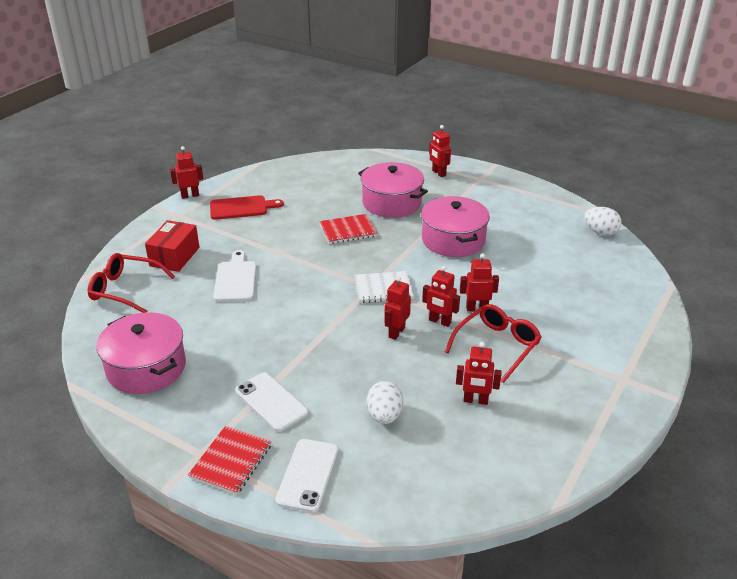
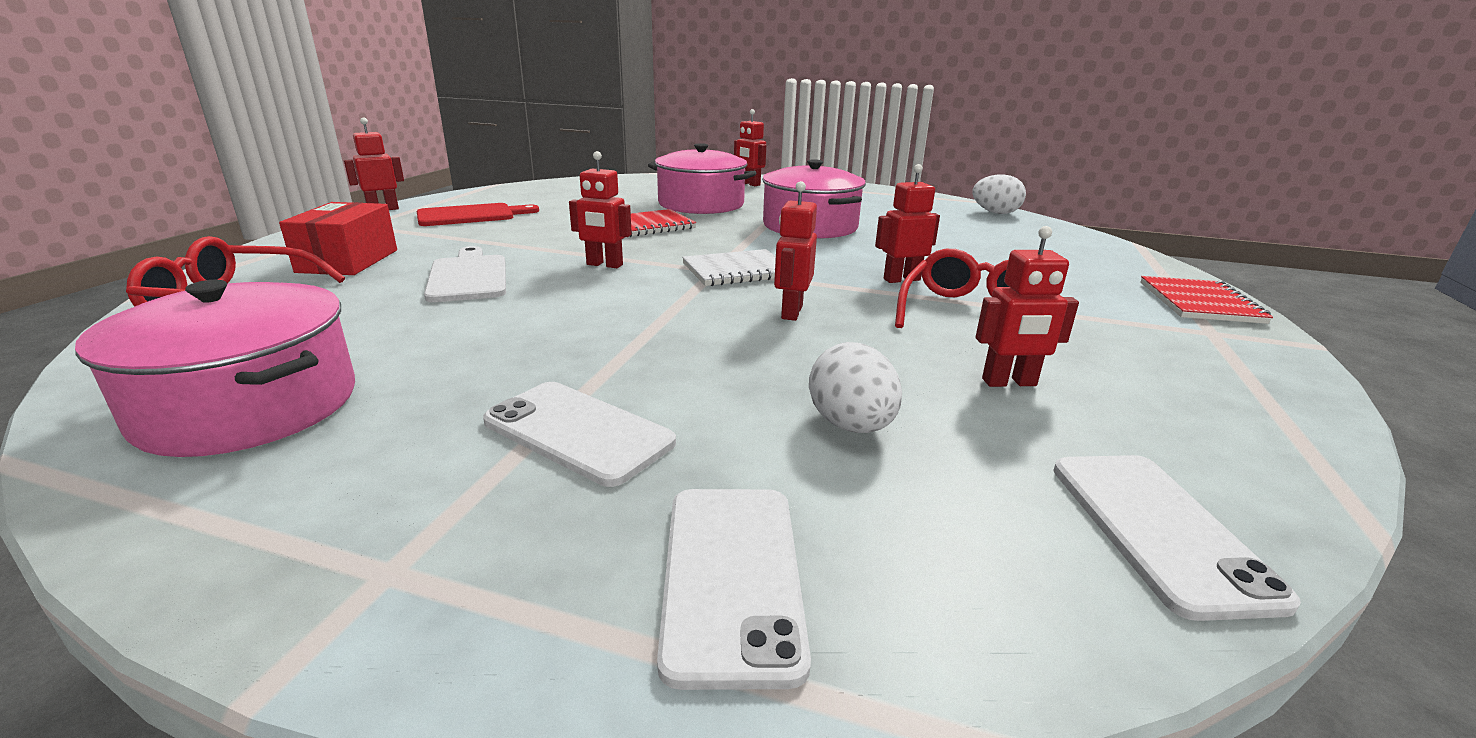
camera: 15 degrees left, 10 degrees down
(231, 461) = (488, 577): red notebook -> red notebook (1200, 303)
(439, 321) = (855, 296): red robot -> red robot (604, 265)
(472, 485) = (1158, 529): none -> white phone

